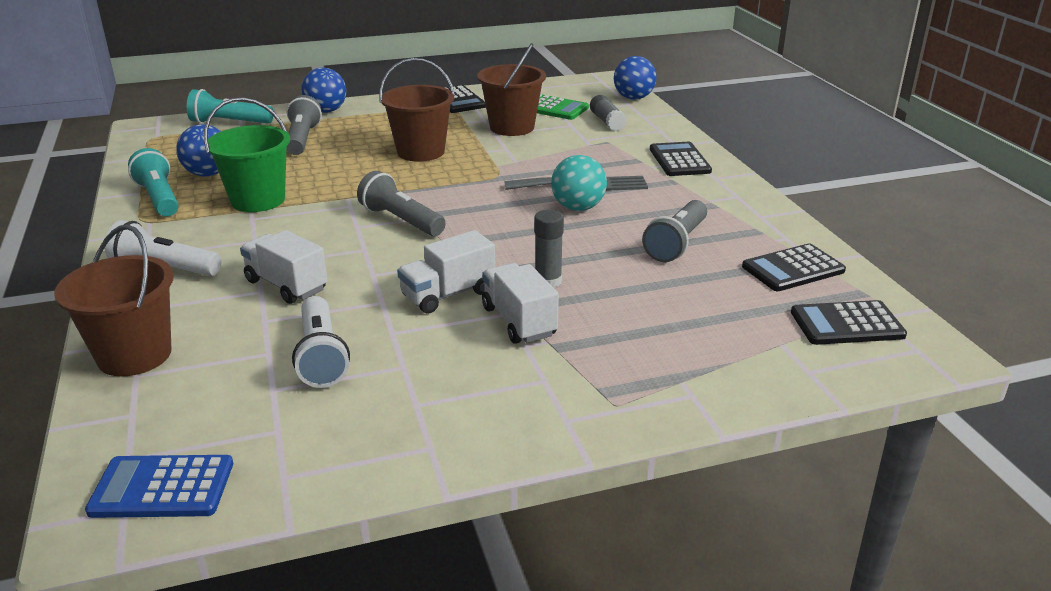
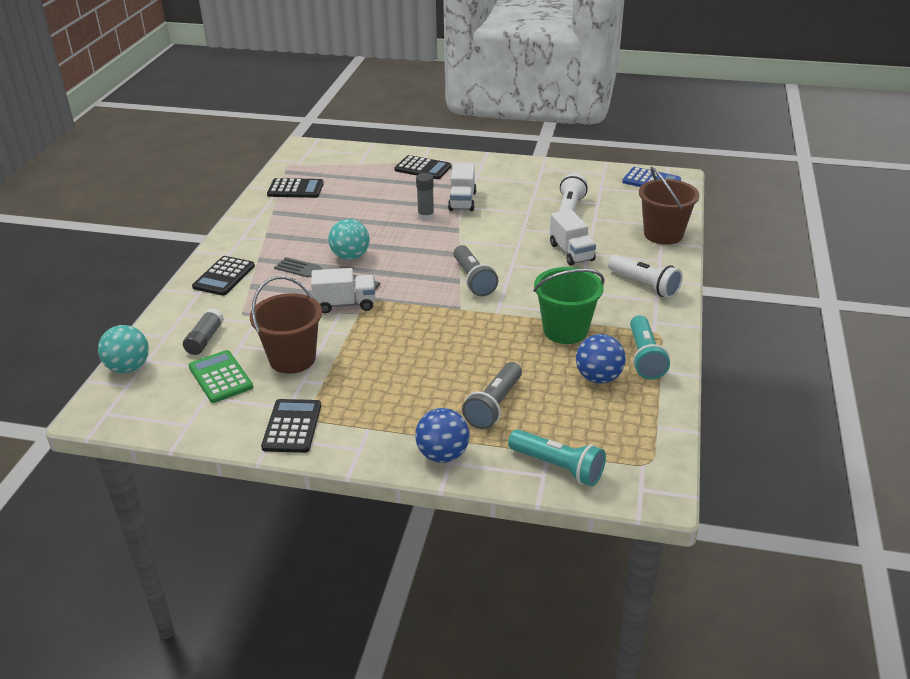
camera: 150 degrees left, 5 degrees up
(421, 152) = (401, 350): brown bucket -> none
(448, 294) = (485, 223): white truck -> white truck (345, 304)
(633, 98) = (128, 368): blue ball -> turquoise ball
(676, 243) = (329, 217): grey flashlight -> none
(847, 324) = (319, 163): black calculator -> black calculator (423, 168)

